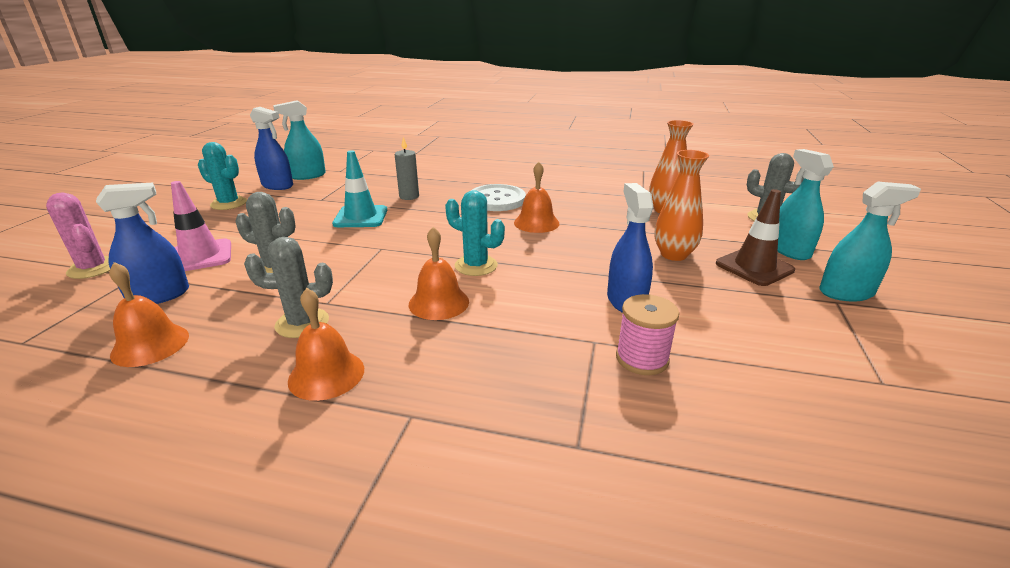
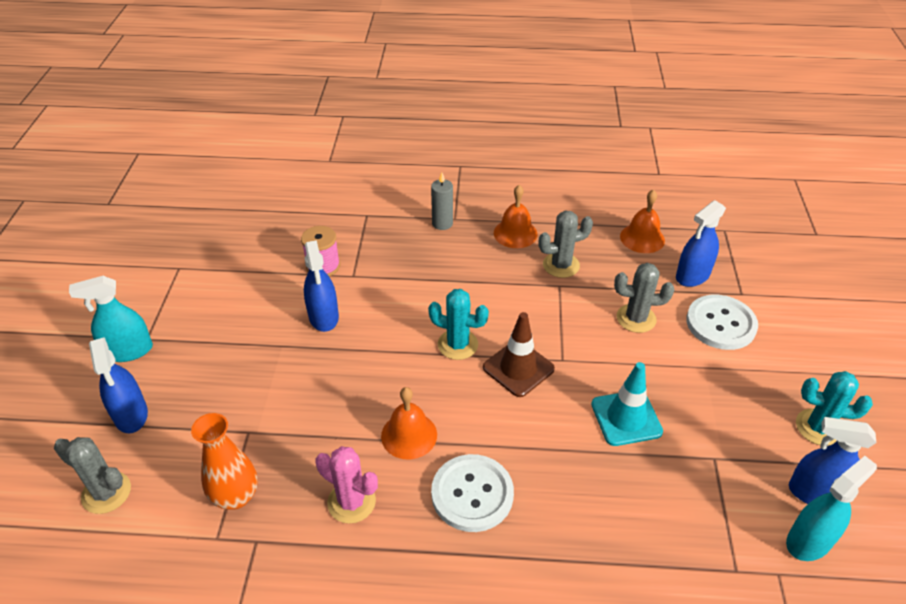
camera: 170 degrees right, 15 degrees up
(93, 268) = (790, 296): pink cactus -> pink cactus (351, 502)
(200, 256) = (720, 324): pink traffic cone -> white button
(409, 196) = (600, 486): grey candle -> grey candle (442, 223)
(439, 302) = (473, 296): orange bell -> none
(673, 255) = (261, 389): orange vase -> none
(754, 267) = (188, 378): brown traffic cone -> brown traffic cone (518, 368)
(789, 250) = (131, 414): turquoise spray bottle -> blue spray bottle

